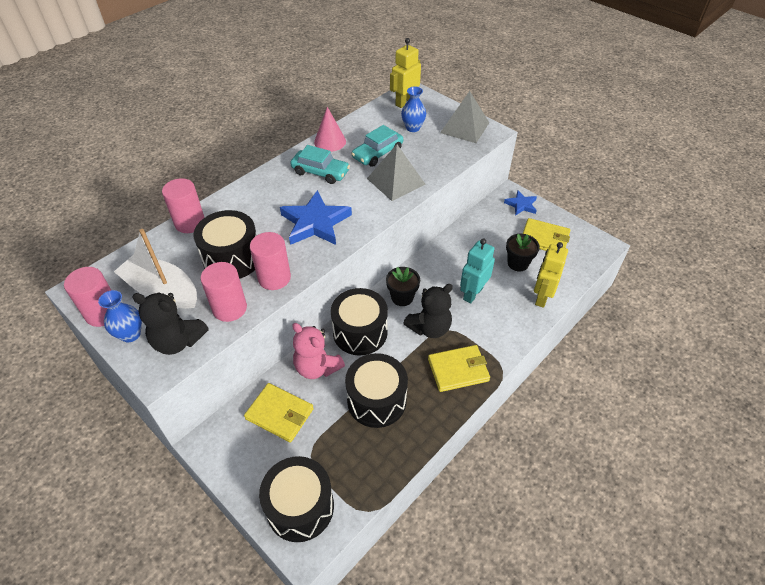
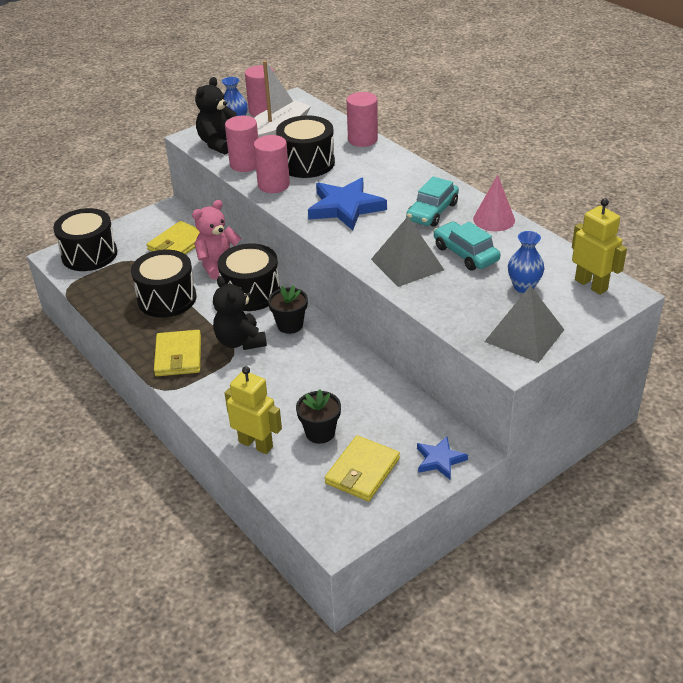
camera: 100 degrees right, 10 degrees down
(472, 293) = (280, 382): turquoise robot -> none

